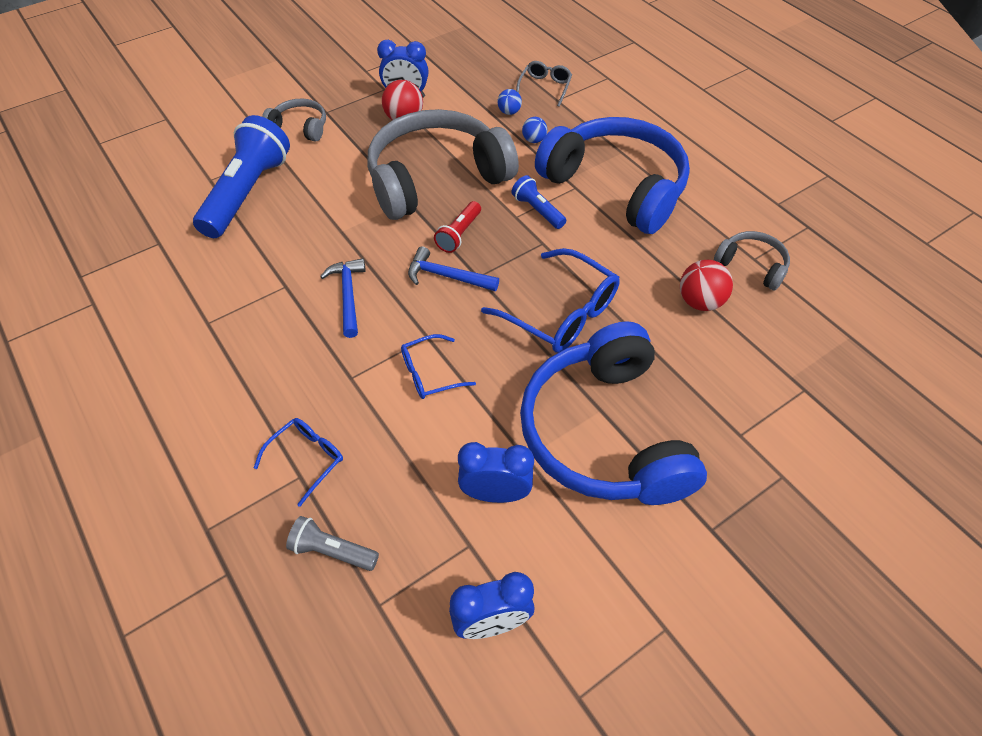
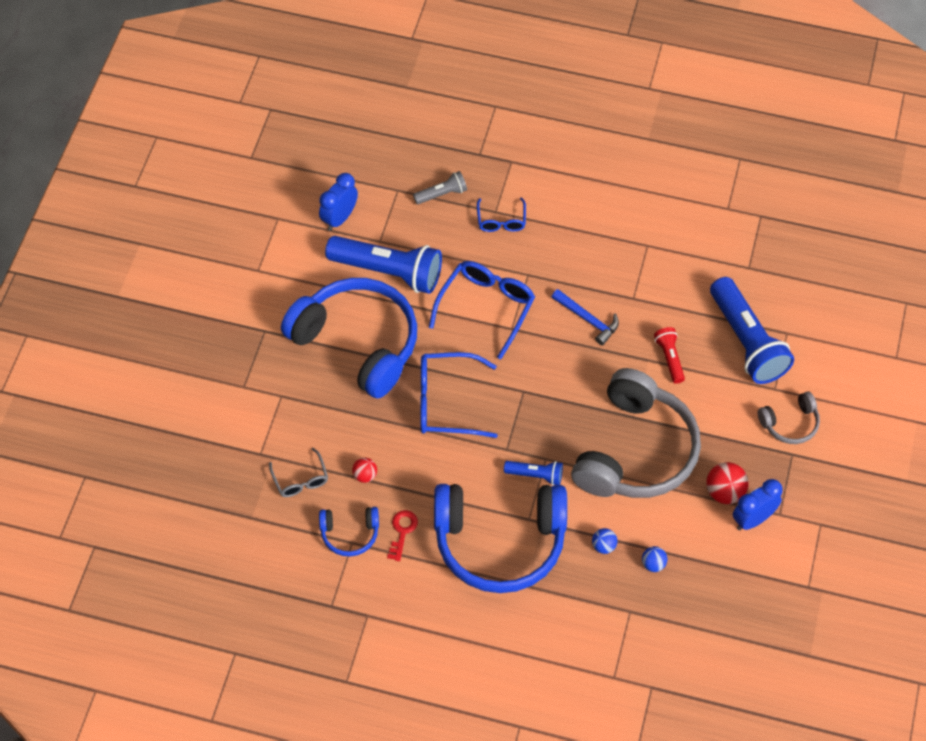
camera: 140 degrees right, 5 degrees up
(430, 373) = (486, 308): blue glasses -> blue glasses, size x1.77
(447, 276) = (543, 377): blue hammer -> none
(459, 234) = (568, 414): red flashlight -> red flashlight (669, 358)
(495, 493) = (388, 272): blue clock -> blue flashlight
(545, 87) = (654, 619): grey glasses -> grey glasses (300, 479)
(698, 240) = (402, 531): none -> red key
(700, 302) = (365, 475): red ball -> red ball, size x0.60
(751, 266) = (350, 534): grey headphones -> blue headphones

